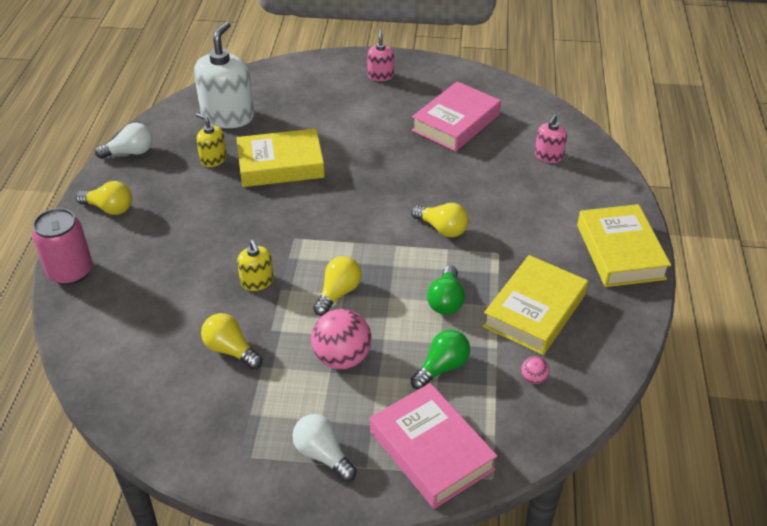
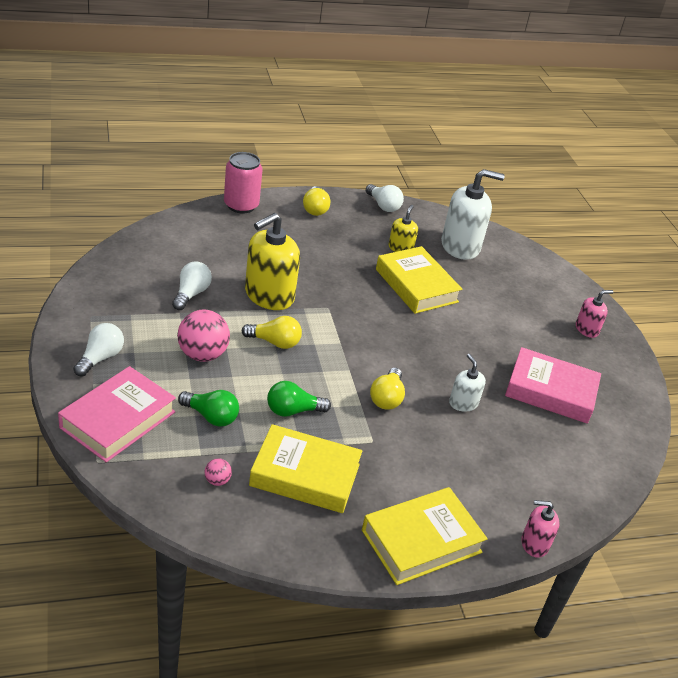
camera: 65 degrees right, 5 degrees down
(230, 350) = (191, 294): yellow light bulb -> white light bulb
(257, 282) = (269, 295): yellow soap dispenser -> yellow soap dispenser, size x1.95
(459, 180) = (463, 403): none -> white soap dispenser
(548, 156) = (544, 470): pink soap dispenser -> pink soap dispenser (534, 544)

